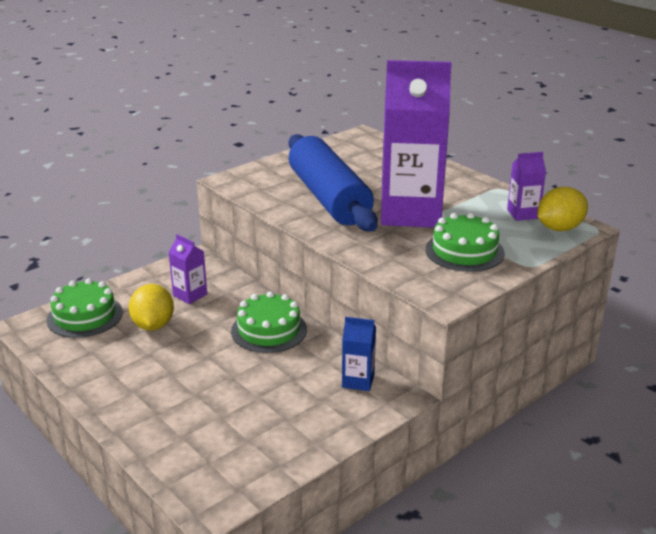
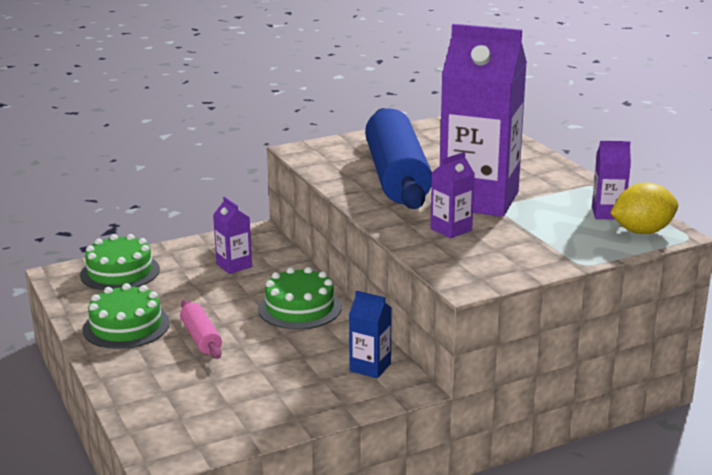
camera: 15 degrees right, 5 degrees down
(153, 325) = (183, 289): yellow lemon -> none
(192, 374) = (201, 338): none -> pink rolling pin
(403, 246) = (451, 229): none -> purple carton
(464, 251) = (516, 242): green cake -> green cake (126, 326)

